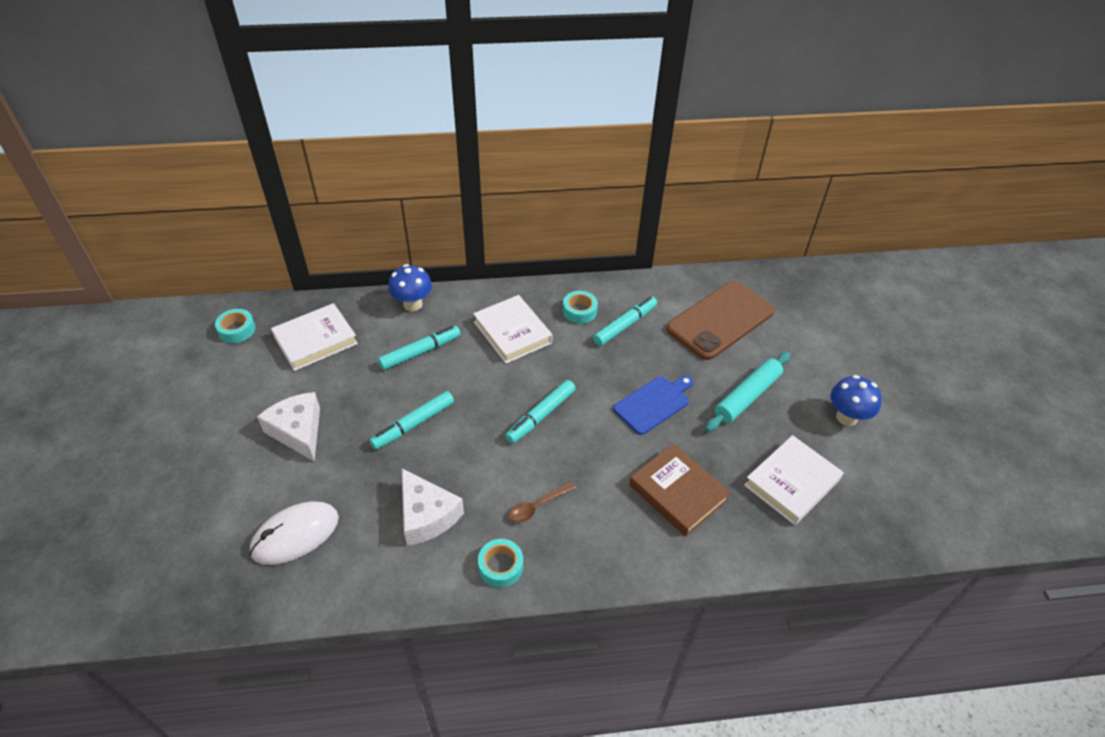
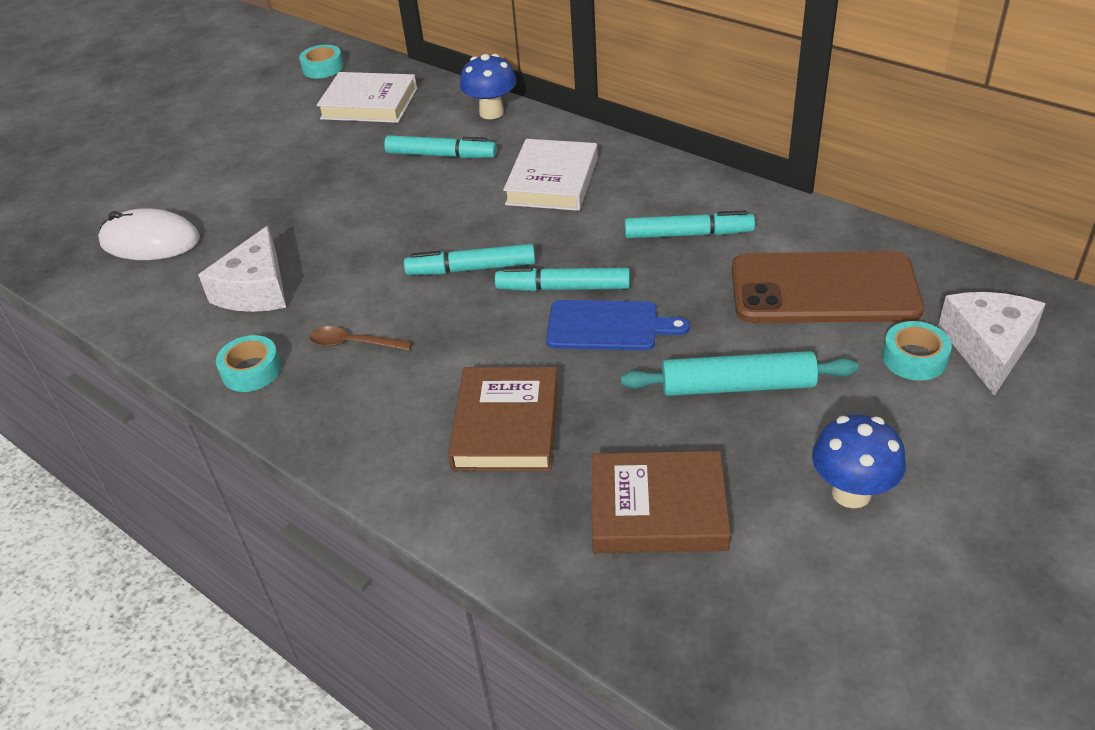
camera: 50 degrees right, 5 degrees down
(298, 431) = (258, 166): white cheese -> white cheese (988, 348)
(413, 424) = (350, 211): turquoise marker -> turquoise marker (563, 288)
(579, 311) = (654, 196): turquoise tape -> turquoise tape (914, 358)
(791, 483) = (658, 509): white book -> brown book

